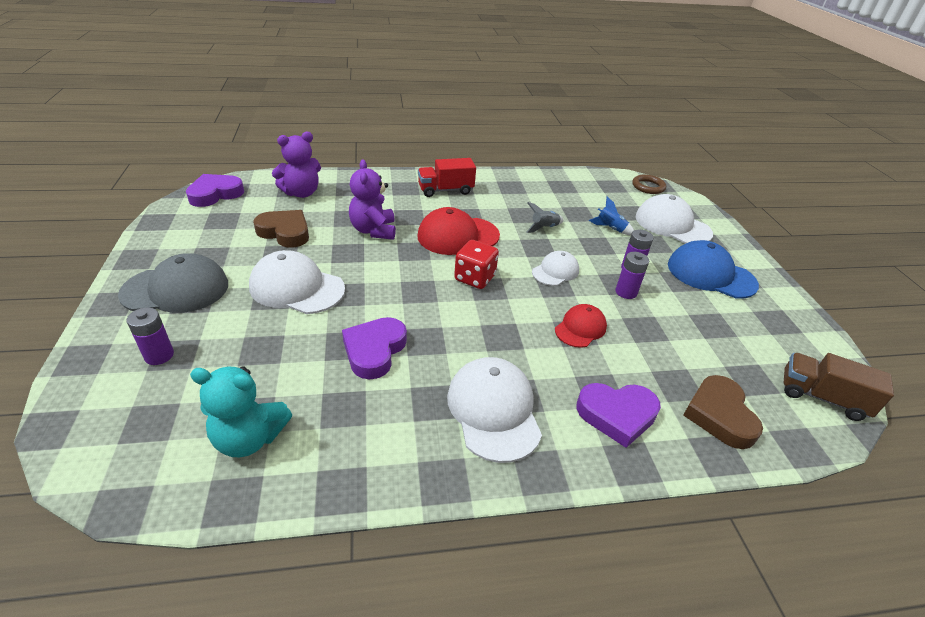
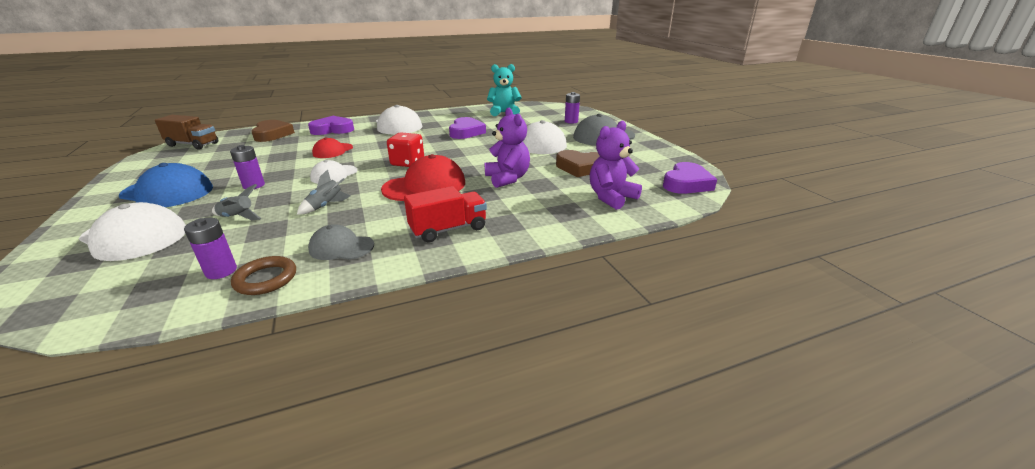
camera: 170 degrees right, 10 degrees down
(518, 191) = (341, 247): none -> grey cap
(610, 229) = (238, 217): blue rocket -> grey rocket
(626, 292) = (277, 170): purple battery -> purple battery (221, 271)
(648, 187) = (73, 302): brown ring -> brown ring (266, 279)

